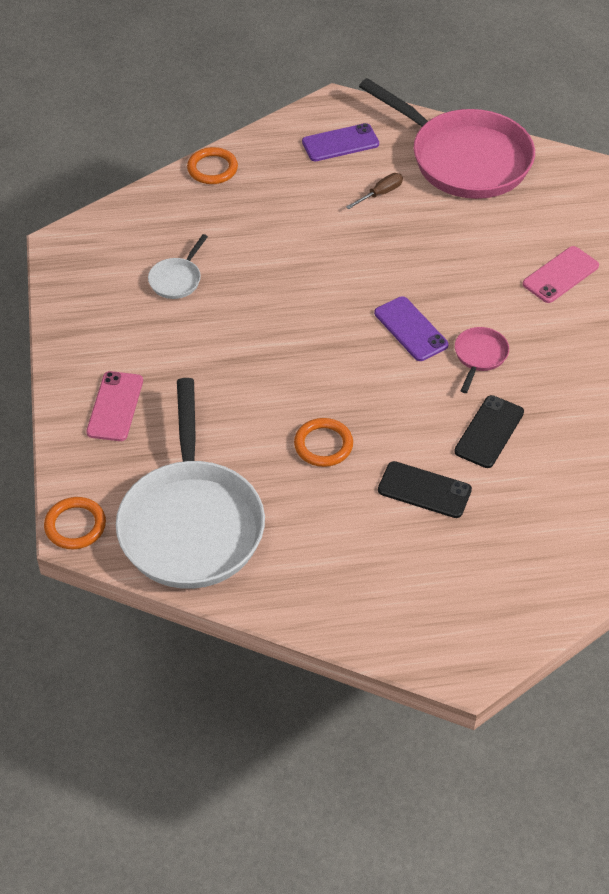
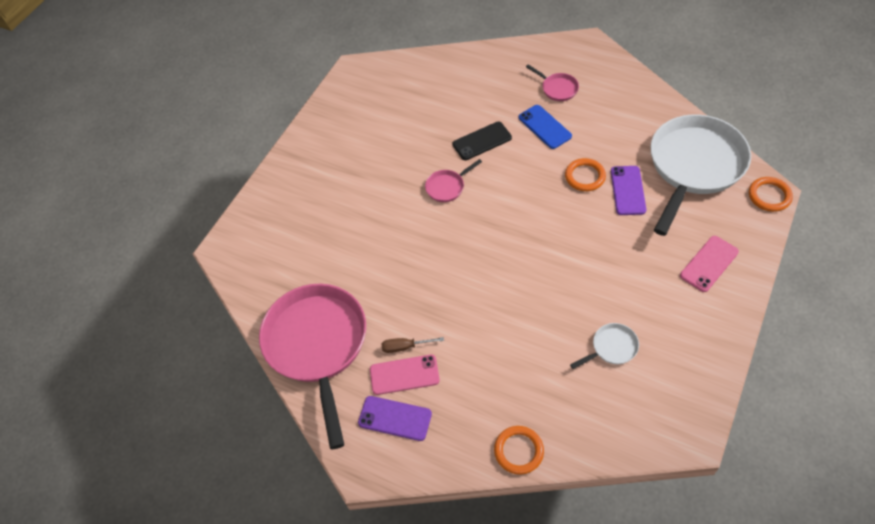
camera: 140 degrees left, 5 degrees up
(410, 329) = (474, 225): purple phone -> purple phone (628, 190)
(424, 490) = (544, 127): black phone -> blue phone
(452, 559) = (557, 88): none -> pink pan
(560, 275) = (347, 216): pink phone -> pink phone (404, 375)

